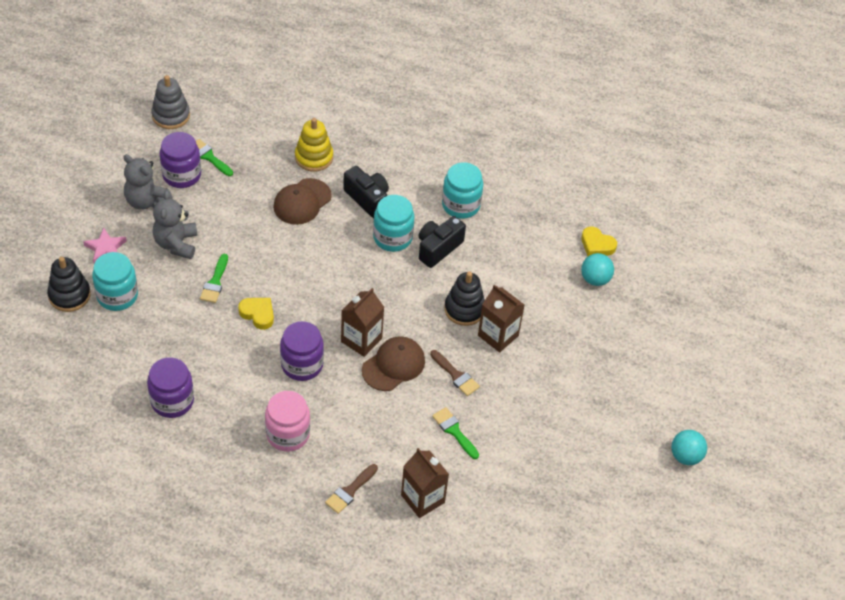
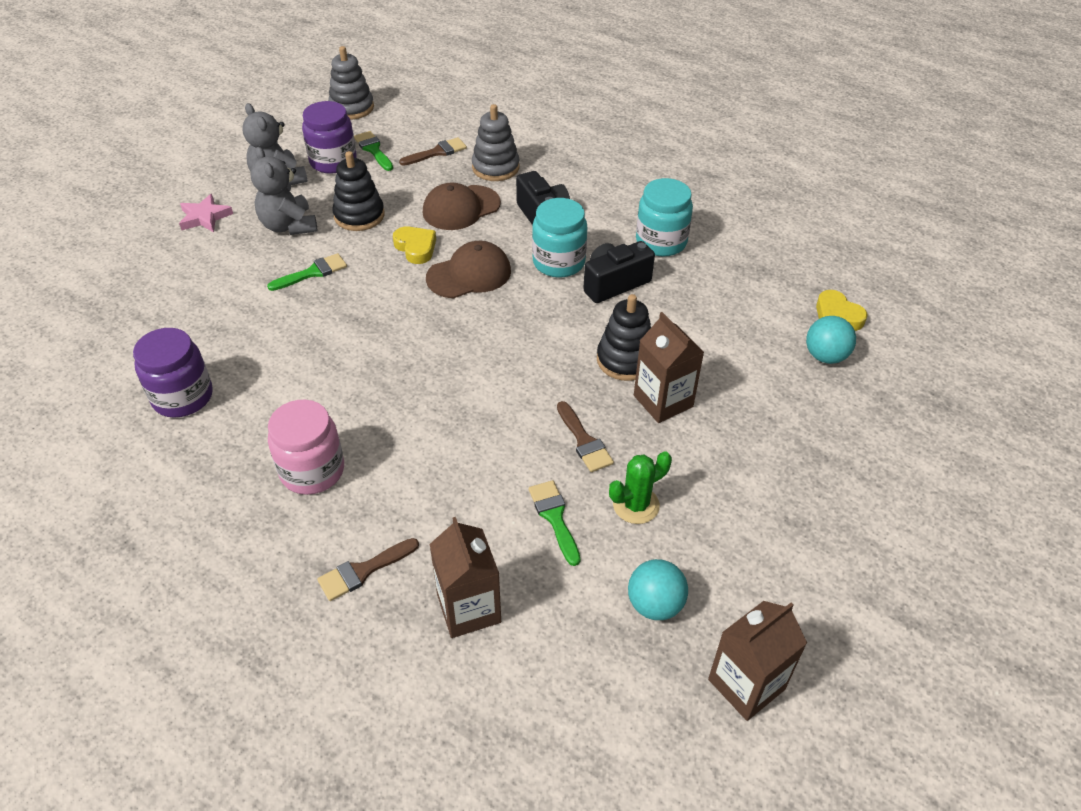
camera: 20 degrees right, 5 degrees down
(69, 295) = (133, 257): black stacking toy -> black stacking toy (359, 216)
(117, 296) = (188, 267): turquoise jar -> none
(176, 244) = (289, 226): grey teddy bear -> grey teddy bear turned 45 degrees counterclockwise
(215, 282) = (312, 272): green brush -> green brush turned 150 degrees counterclockwise
(258, 314) = (347, 316): yellow heart -> yellow heart (416, 248)
(261, 150) = (437, 152): none -> brown brush
(302, 365) = (375, 386): purple jar -> none
(314, 157) = (495, 167): yellow stacking toy -> grey stacking toy
(361, 340) = (468, 371): brown carton -> brown carton (746, 684)
(393, 365) = (500, 411): brown cap -> brown cap (469, 274)
(501, 412) = (636, 505): none -> green cactus
(685, 456) = (926, 638): turquoise ball -> turquoise ball (655, 604)

